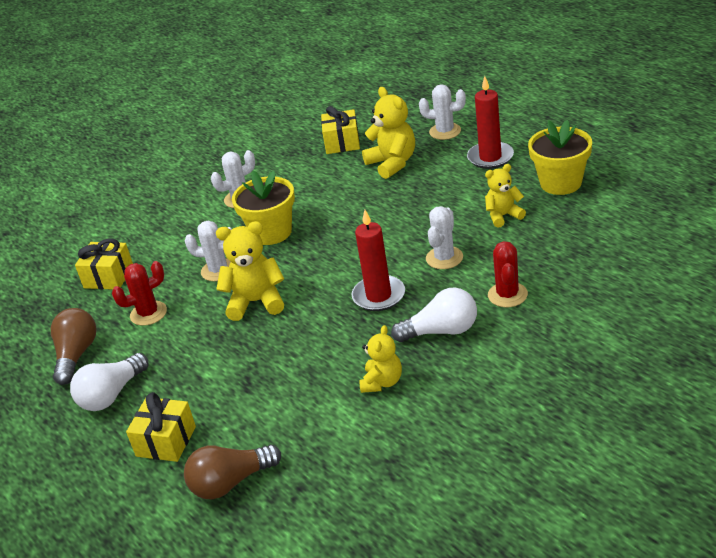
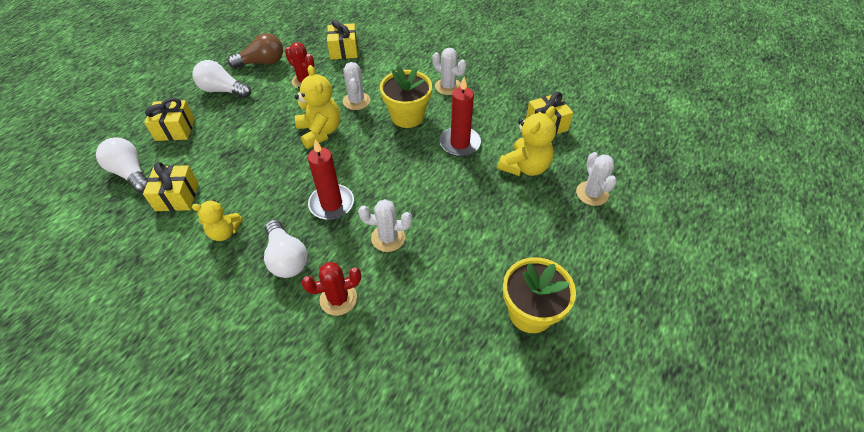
camera: 65 degrees right, 15 degrees up
(231, 482) = (130, 173): brown light bulb -> white light bulb
(302, 429) = (177, 197): none -> yellow gift
(490, 157) = (558, 240): red candle -> red candle (460, 143)
(503, 216) = (461, 271): yellow teddy bear -> none

